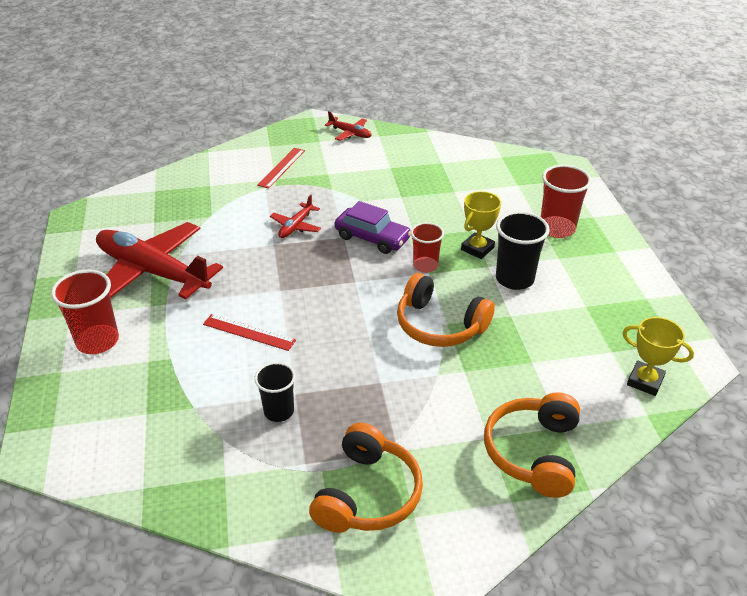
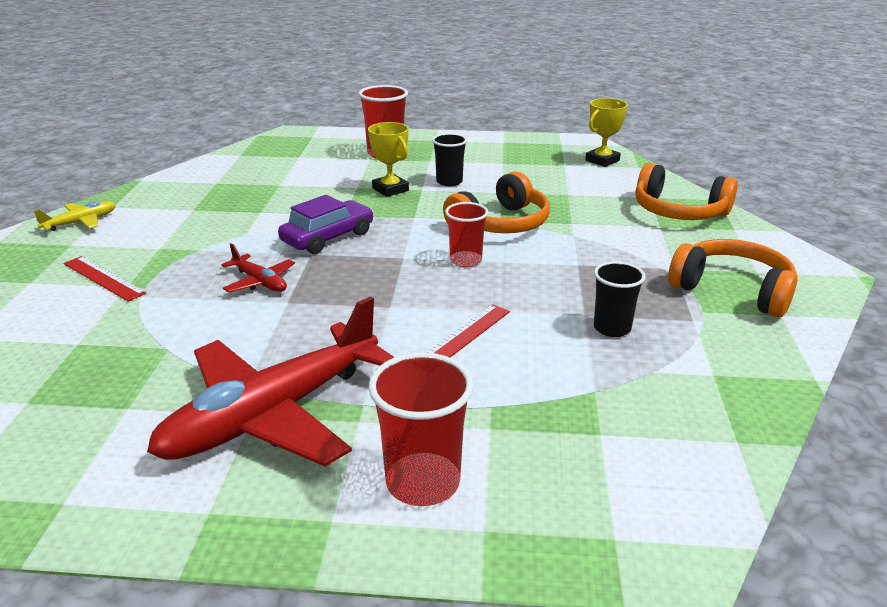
camera: 75 degrees left, 10 degrees down
(350, 133) = (81, 222): red plane -> yellow plane
(425, 266) = (401, 217): red cup -> red cup (465, 260)
(514, 279) = (449, 182): black cup -> black cup, size x0.66

